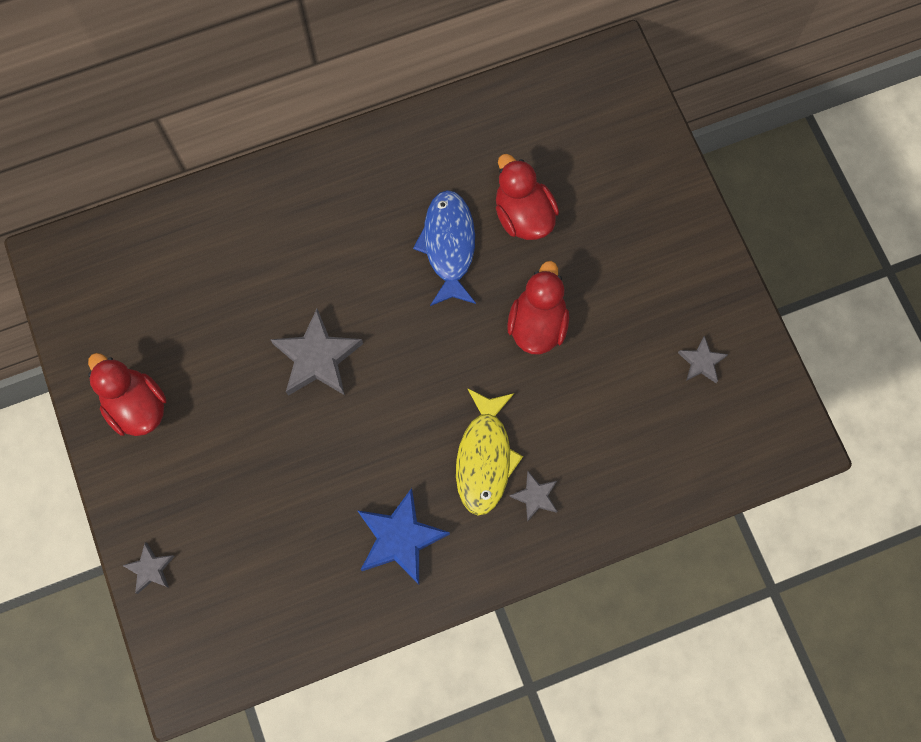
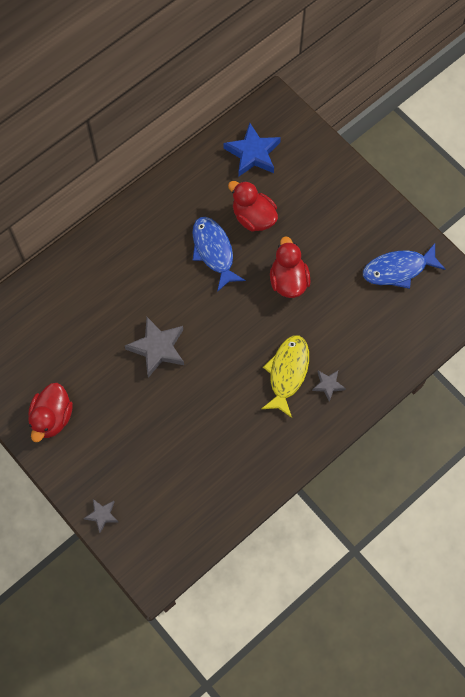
camera: 20 degrees left, 5 degrees down
(137, 406) = (52, 418): red duck -> red duck turned 105 degrees counterclockwise
(400, 538) = (254, 440): blue star -> blue star (253, 153)
(484, 458) = (287, 373): yellow fish -> yellow fish turned 150 degrees counterclockwise
(701, 362) = (398, 269): grey star -> blue fish

